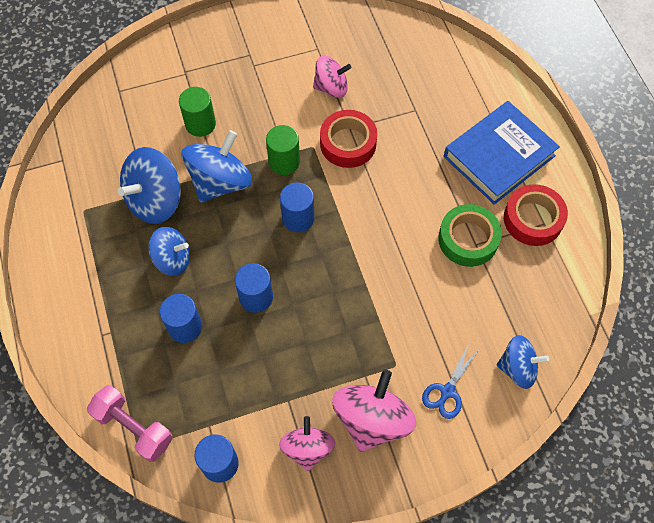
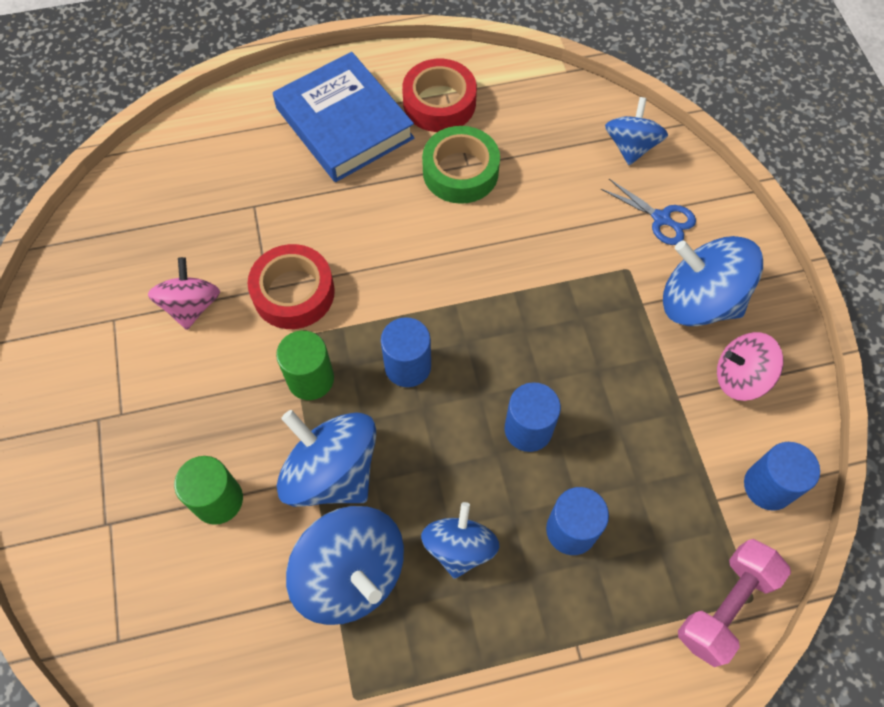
camera: 85 degrees left, 0 degrees up
(372, 420) = (699, 301): pink spinning top -> blue spinning top

